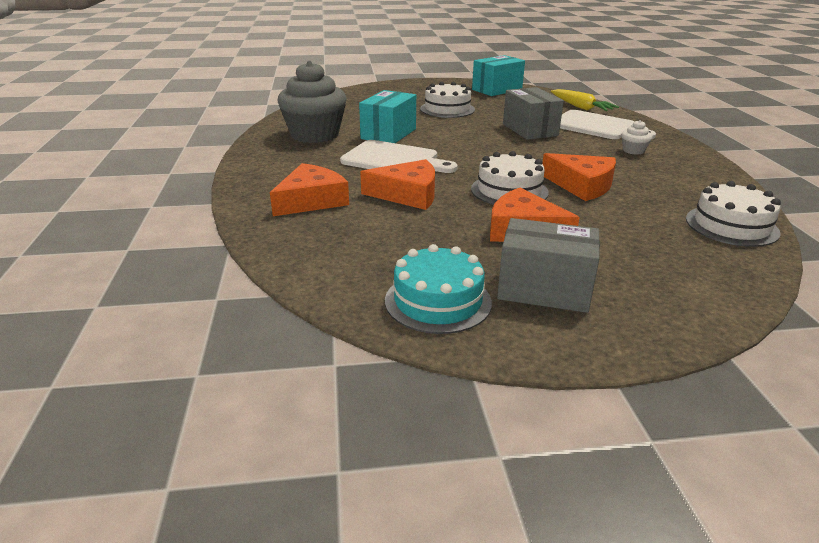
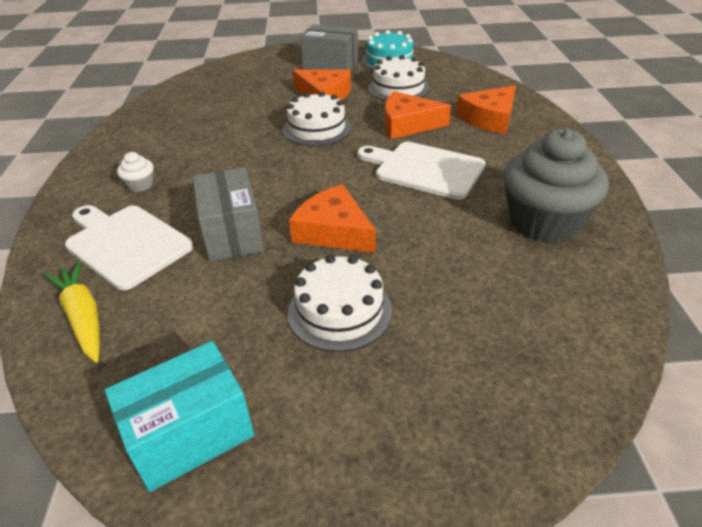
camera: 175 degrees left, 10 degrees up
(388, 134) = (439, 223): turquoise box -> none
(582, 185) = (247, 134): orange cheese -> orange cheese (333, 231)
(731, 225) = (172, 99): white cake -> white cake (398, 88)

